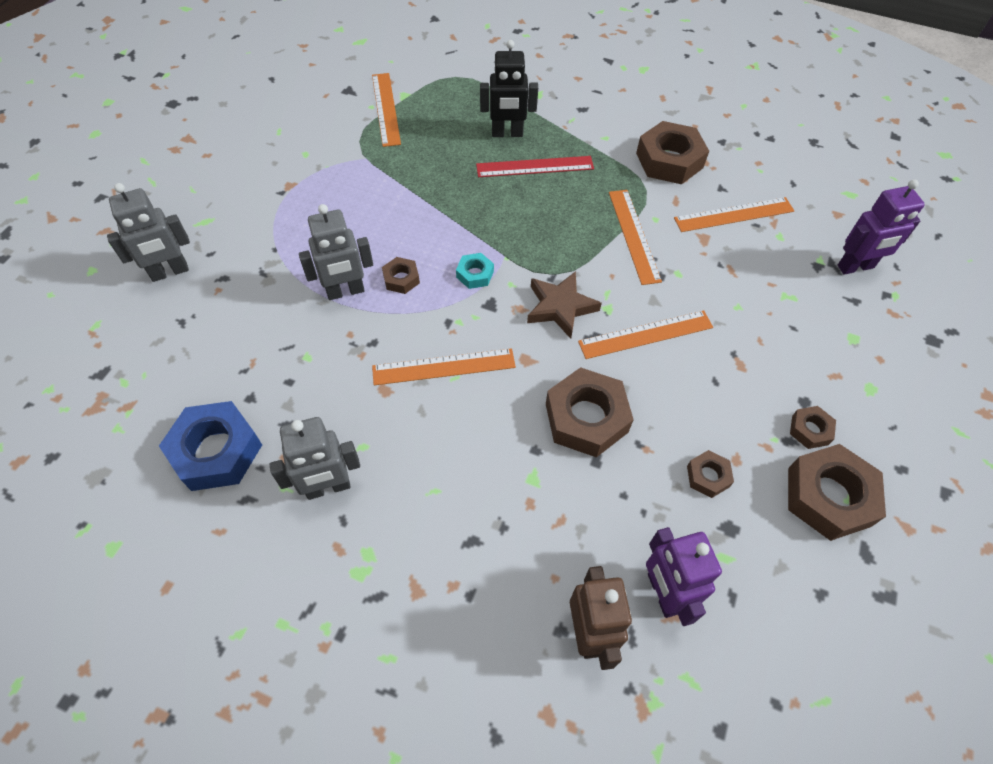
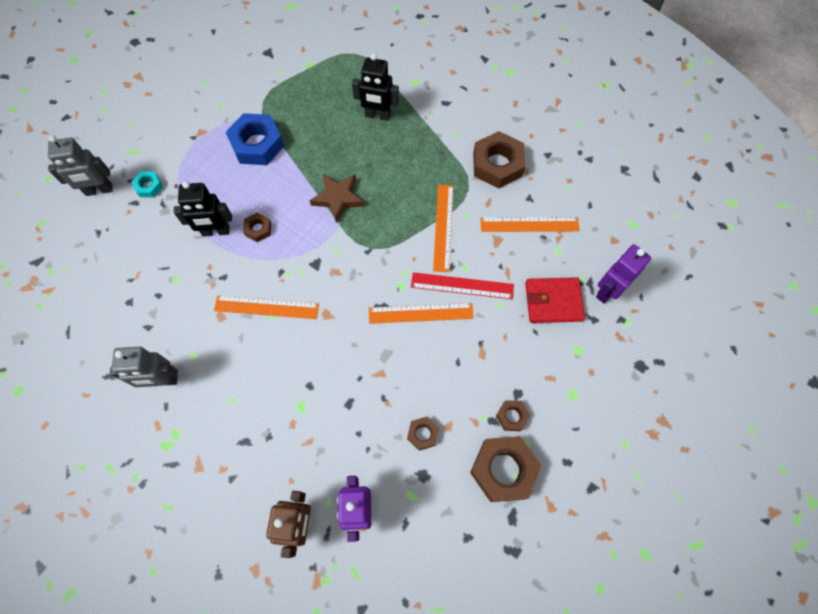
camera: 15 degrees right, 10 degrees up
(216, 451) = (97, 337): blue nut -> blue nut (257, 144)
(345, 291) = (216, 231): grey robot -> black robot
(386, 109) = (291, 75): orange ruler -> none
(475, 274) = (312, 236): turquoise nut -> turquoise nut (149, 186)
(535, 166) = (389, 150): red ruler -> red ruler (462, 285)
(560, 307) = (366, 277): brown star -> brown star (338, 198)
(586, 418) = (353, 369): brown nut -> none
(799, 291) = (553, 301): none -> red wallet
(855, 267) = (607, 290): purple robot -> purple robot turned 135 degrees clockwise

